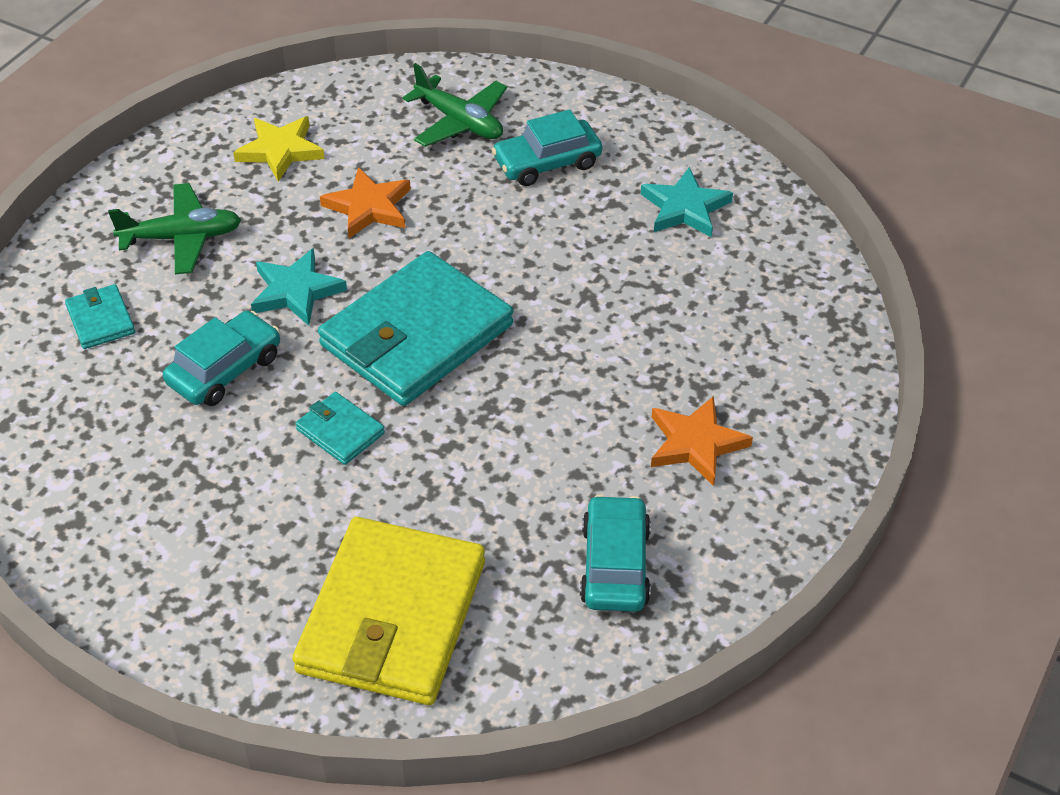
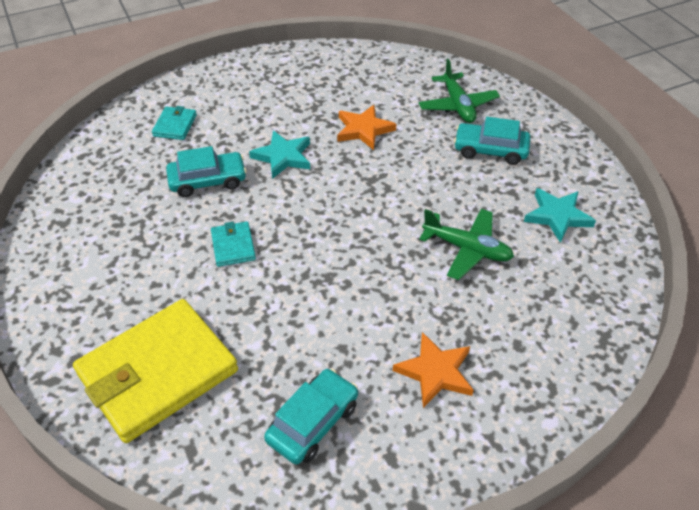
camera: 35 degrees right, 0 degrees up
(182, 238) = (253, 102): green plane -> green plane (467, 249)
(280, 151) = (344, 80): yellow star -> none
(417, 335) = (325, 213): turquoise wallet -> none

